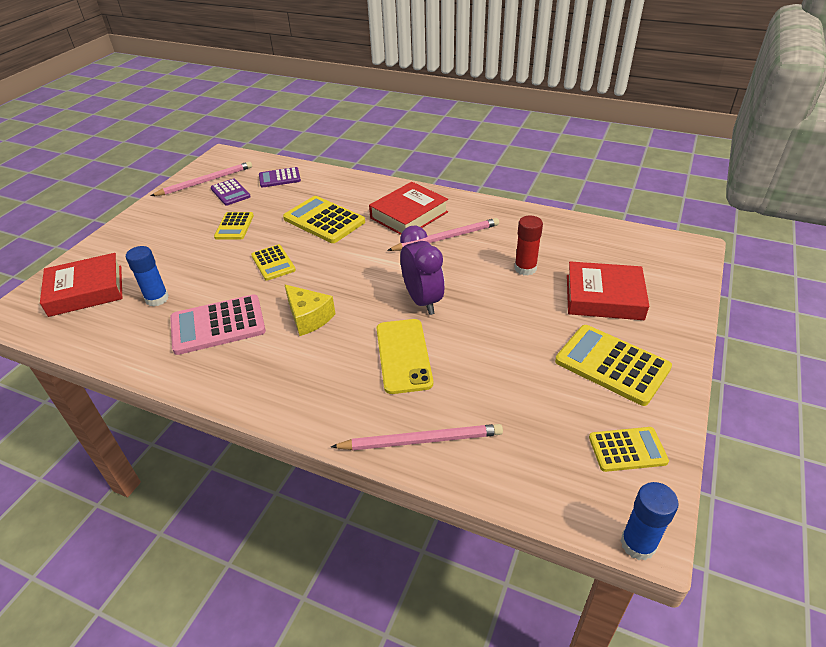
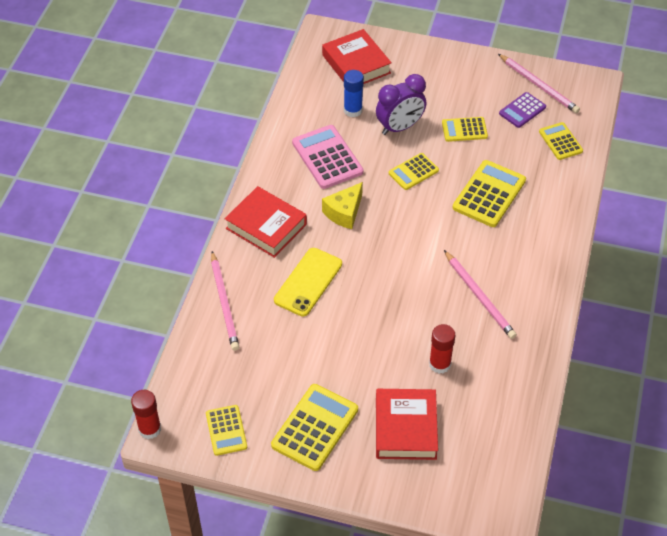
camera: 80 degrees right, 10 degrees up
(279, 178) = (560, 141): purple calculator -> yellow calculator
(403, 355) = (308, 282): yellow phone -> yellow phone turned 45 degrees counterclockwise
(409, 215) = (514, 261): red book -> red book (266, 226)
(422, 300) = (378, 287): purple clock -> purple clock (399, 127)
(638, 544) = (150, 429): blue glue stick -> red glue stick

